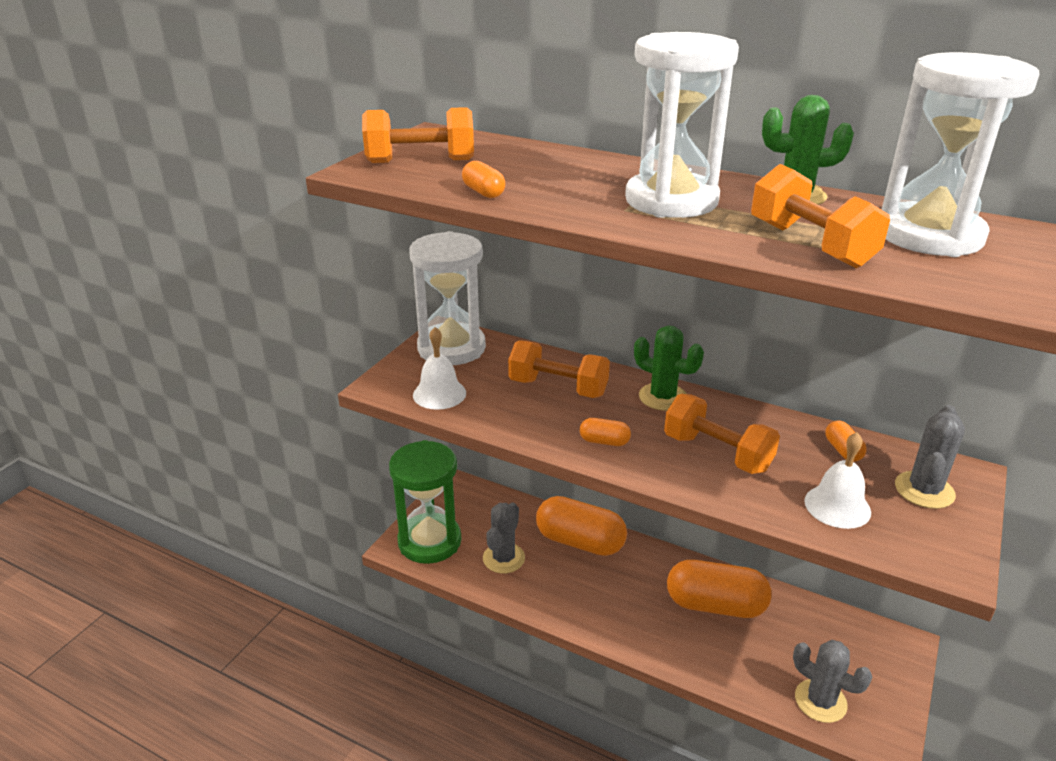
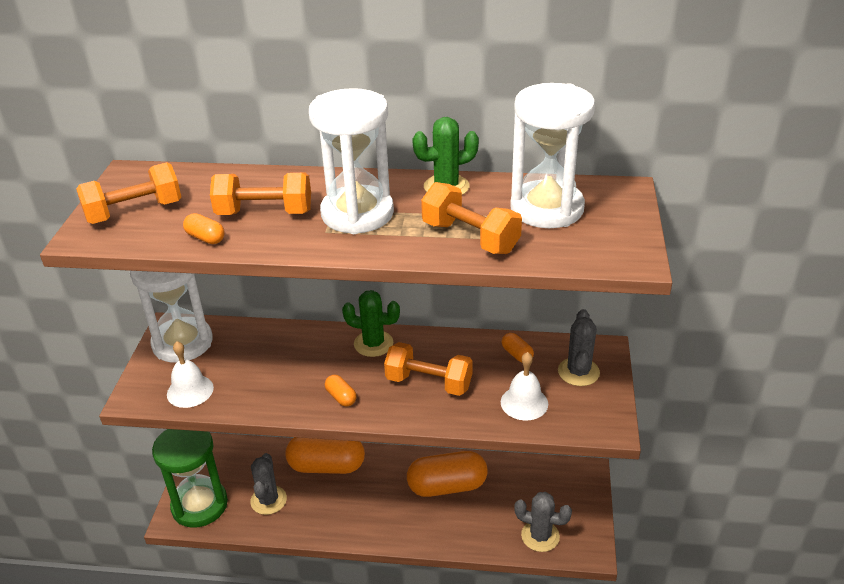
camera: 20 degrees left, 5 degrees up
(558, 388) = (287, 358): orange dumbbell -> orange dumbbell (264, 213)
(604, 441) = (341, 397): orange capsule -> orange capsule turned 60 degrees clockwise

